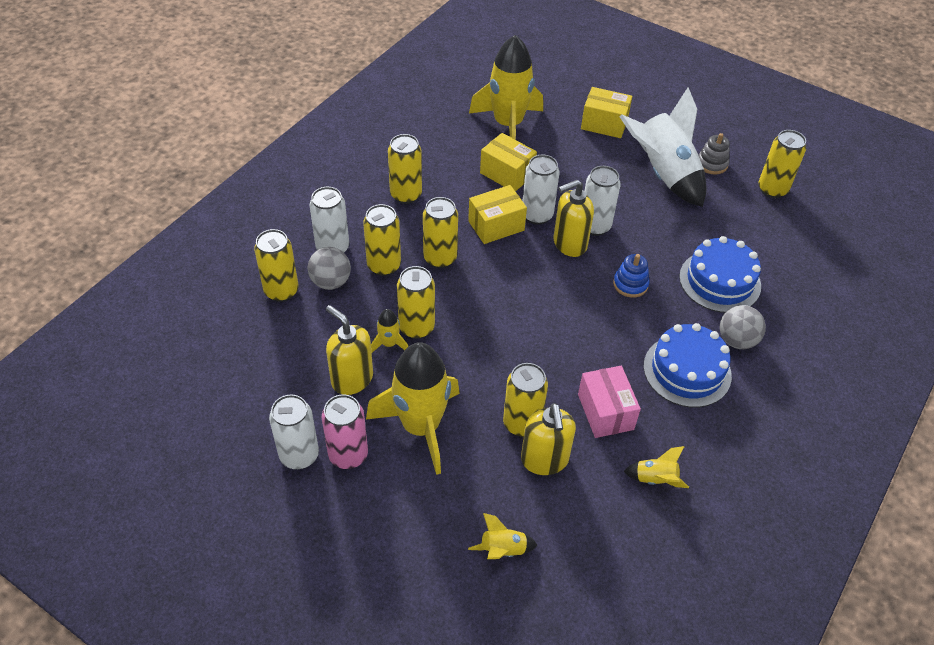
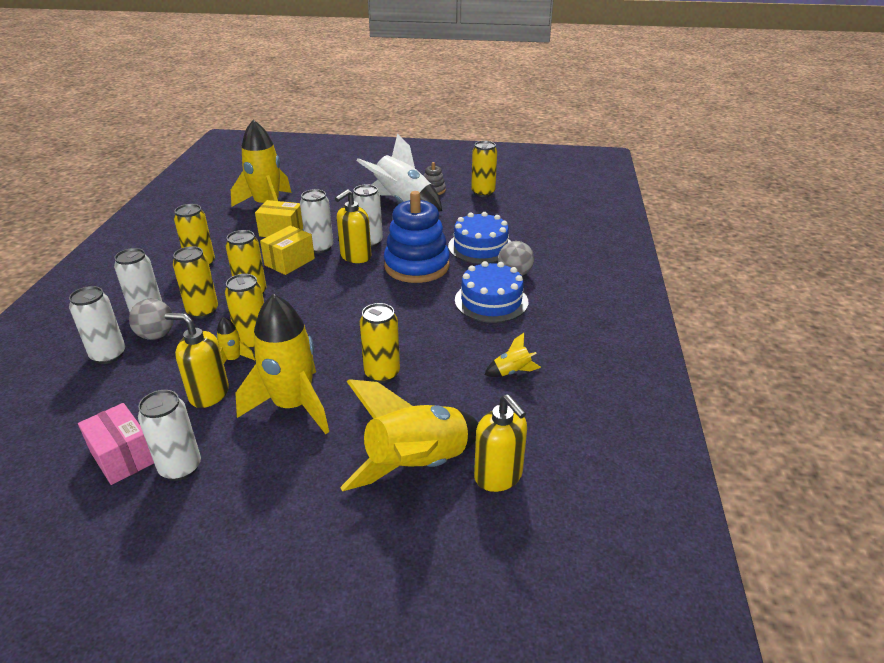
camera: 25 degrees left, 15 degrees down
(281, 291) = (108, 355): yellow can -> white can
(348, 455) = (232, 450): pink can -> none
(502, 550) = (417, 465): yellow rocket -> yellow rocket, size x2.33
(544, 460) = (415, 391): yellow soap dispenser -> yellow soap dispenser (498, 476)
(604, 124) = (342, 189): yellow box -> none
(605, 412) = (446, 344): pink box -> pink box (123, 457)
(630, 284) = (417, 266): blue stacking toy -> blue stacking toy, size x2.22

